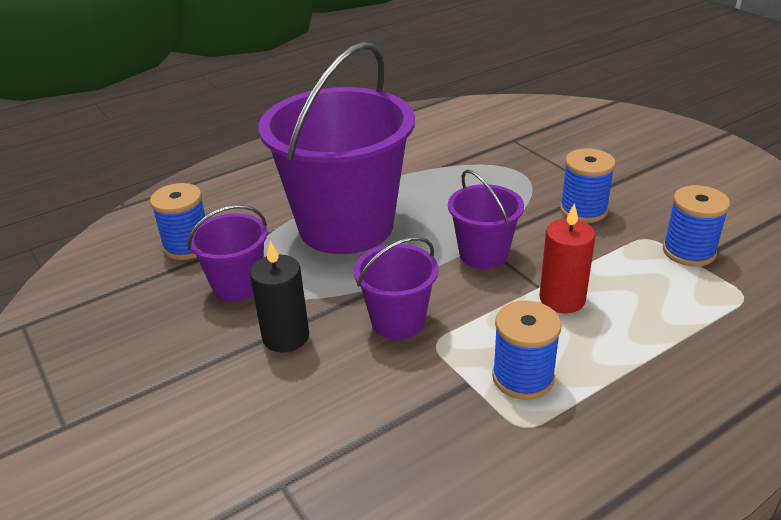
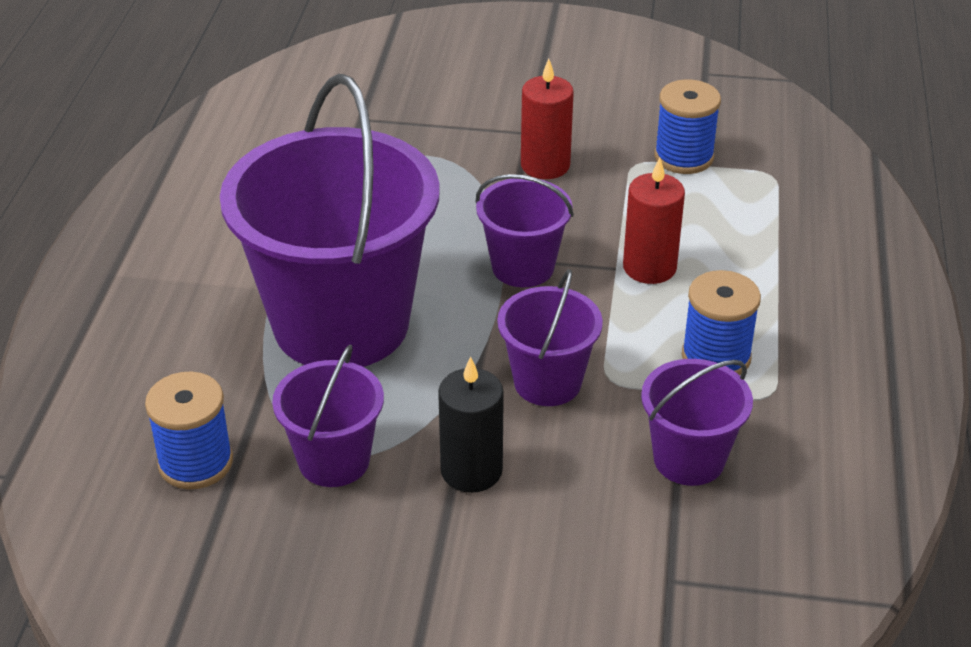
camera: 50 degrees left, 5 degrees up
(407, 423) = (689, 459): none -> purple bucket
(583, 210) = (545, 165): blue spool -> red candle

